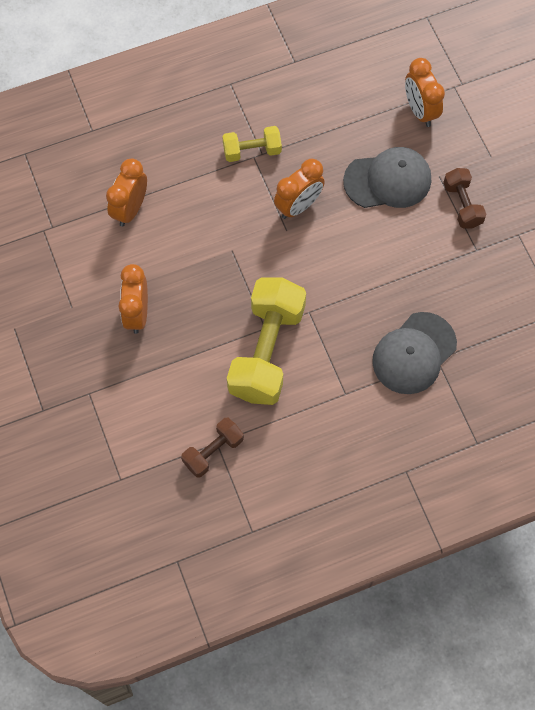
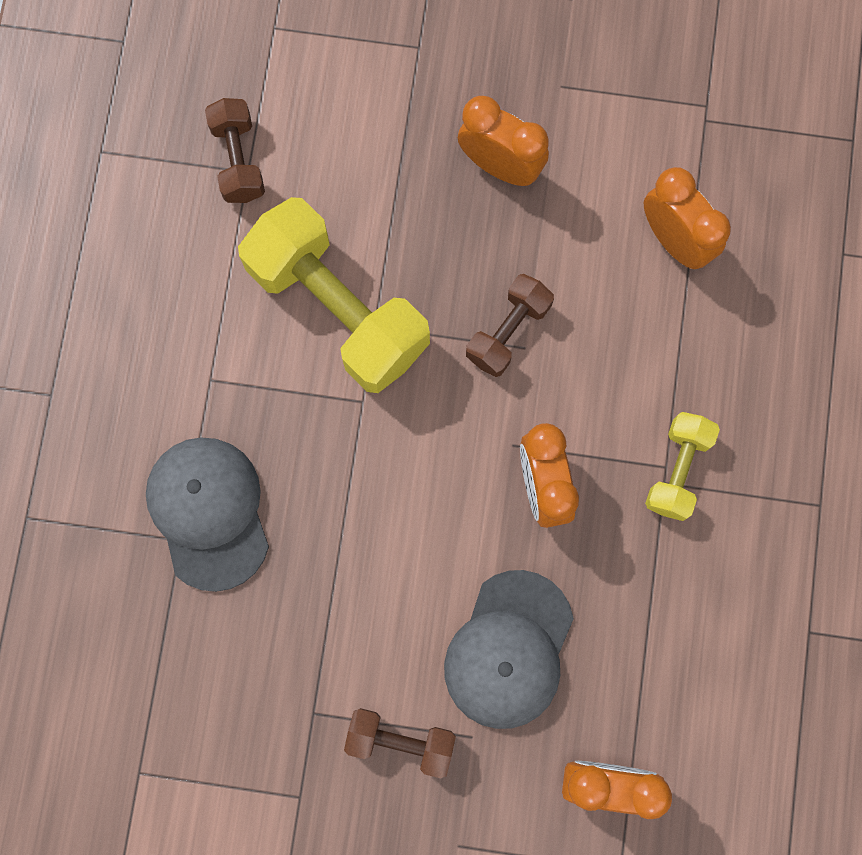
camera: 120 degrees right, 10 degrees up
(228, 262) = (508, 331): none -> brown dumbbell

